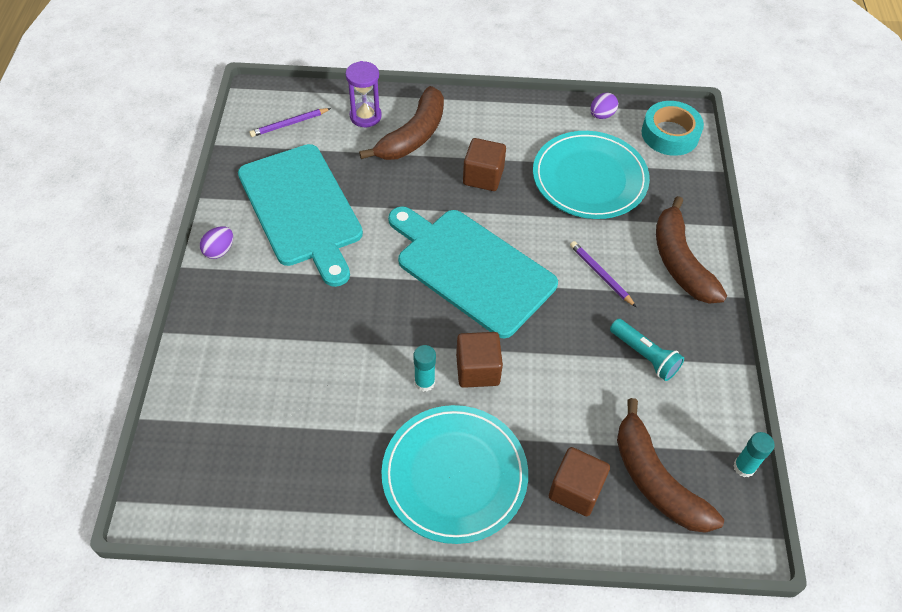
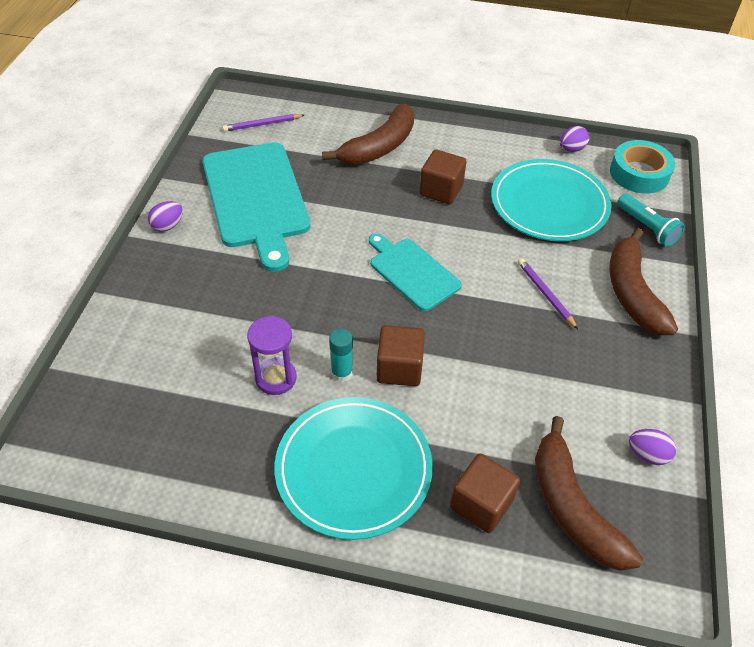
camera: 10 degrees right, 5 degrees down
(365, 116) = (336, 125): purple hourglass -> purple hourglass (276, 378)
(471, 268) = (412, 272): turquoise cutting board -> turquoise cutting board, size x0.58
(644, 355) = (579, 378): turquoise flashlight -> turquoise flashlight (647, 227)
(714, 420) = (647, 454): none -> purple egg
(744, 467) = (674, 508): turquoise glue stick -> none

